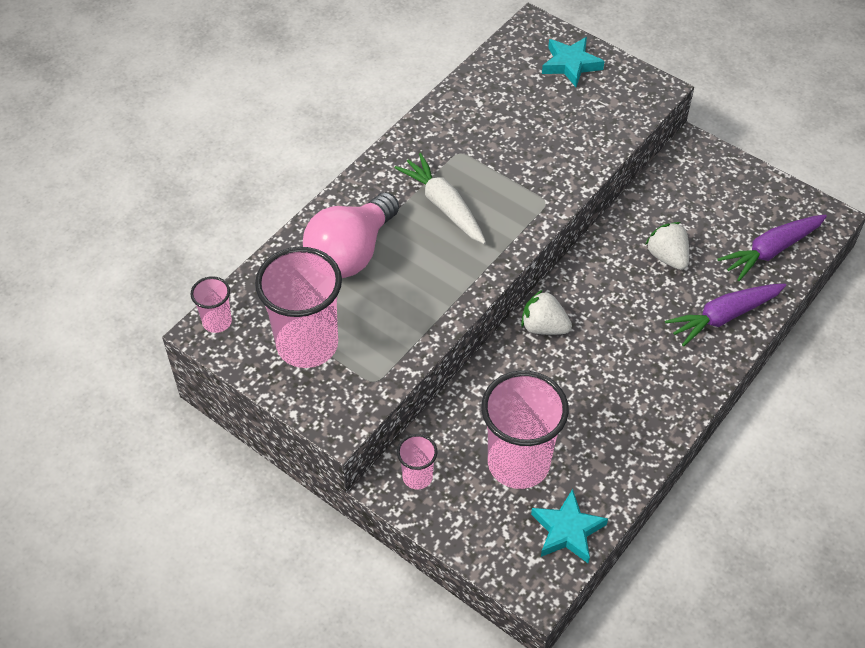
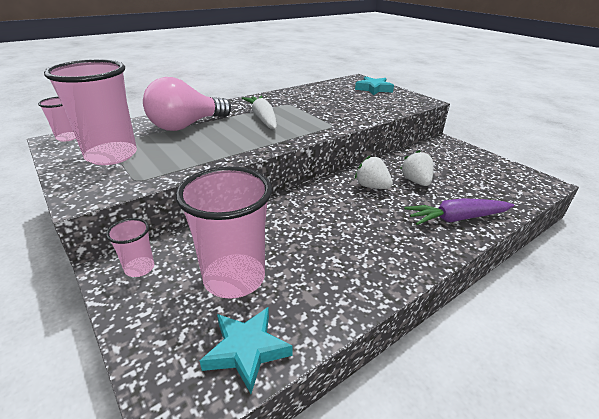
camera: 15 degrees right, 20 degrees down
(544, 327) = (307, 199): white strawberry -> white strawberry (371, 186)
(771, 251) = (499, 191): purple carrot -> none

